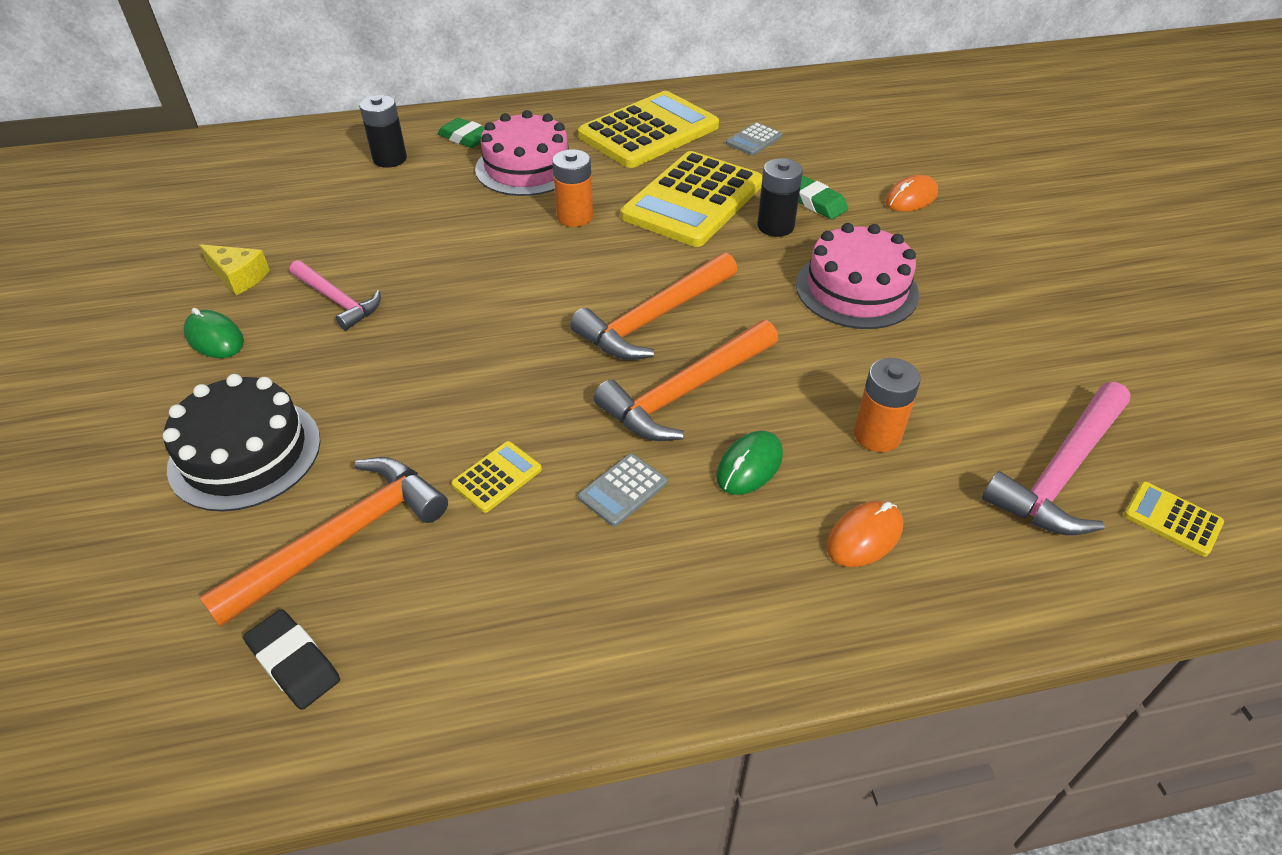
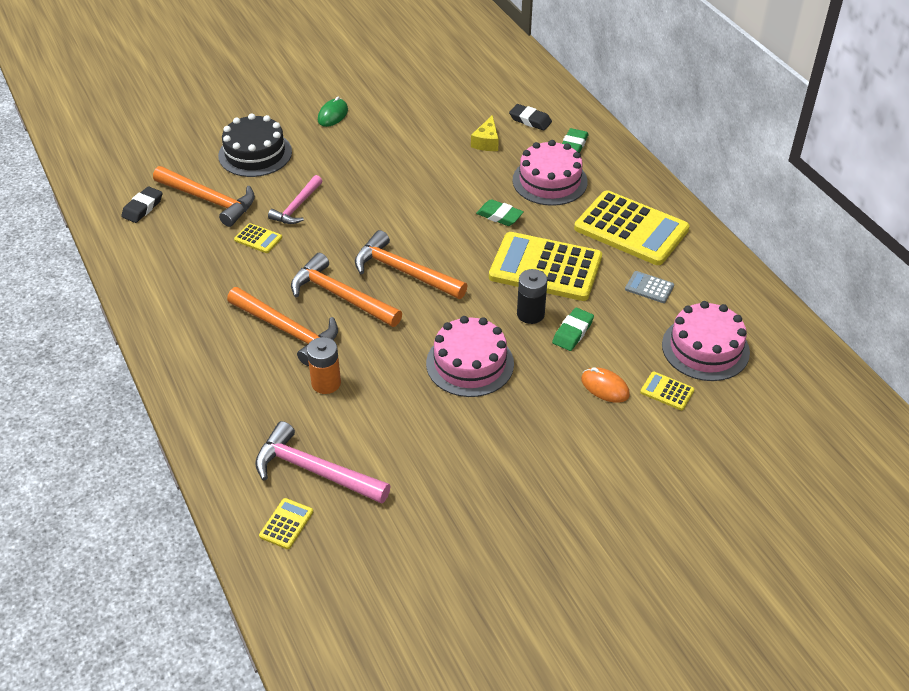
camera: 75 degrees right, 0 degrees up
(238, 277) = (385, 104): yellow cheese -> yellow cheese (486, 142)
(337, 301) = (377, 145): pink hammer -> pink hammer (297, 207)
(390, 159) = (530, 120): black battery -> black eraser
(575, 217) = (499, 216): orange battery -> green eraser
(623, 490) = (259, 285): grey calculator -> none
(749, 466) = (287, 331): green mouse -> orange hammer
(859, 127) = (705, 348): none -> pink cake
(864, 537) = (245, 382): orange mouse -> none
(921, 162) = (667, 391): none -> yellow calculator

